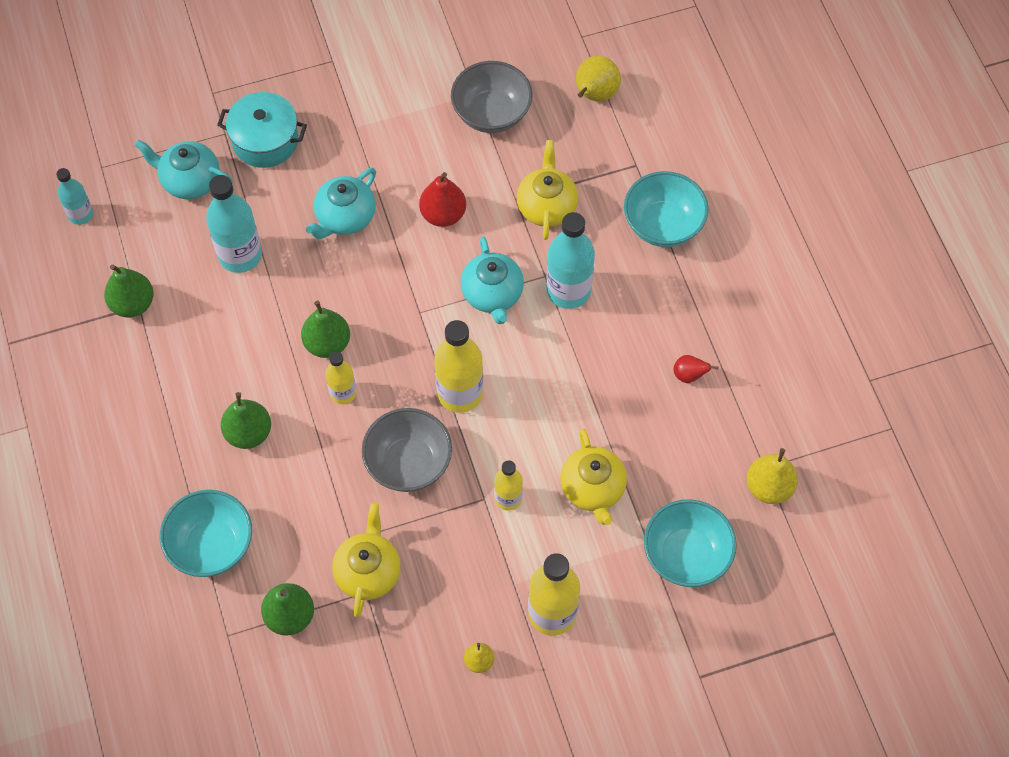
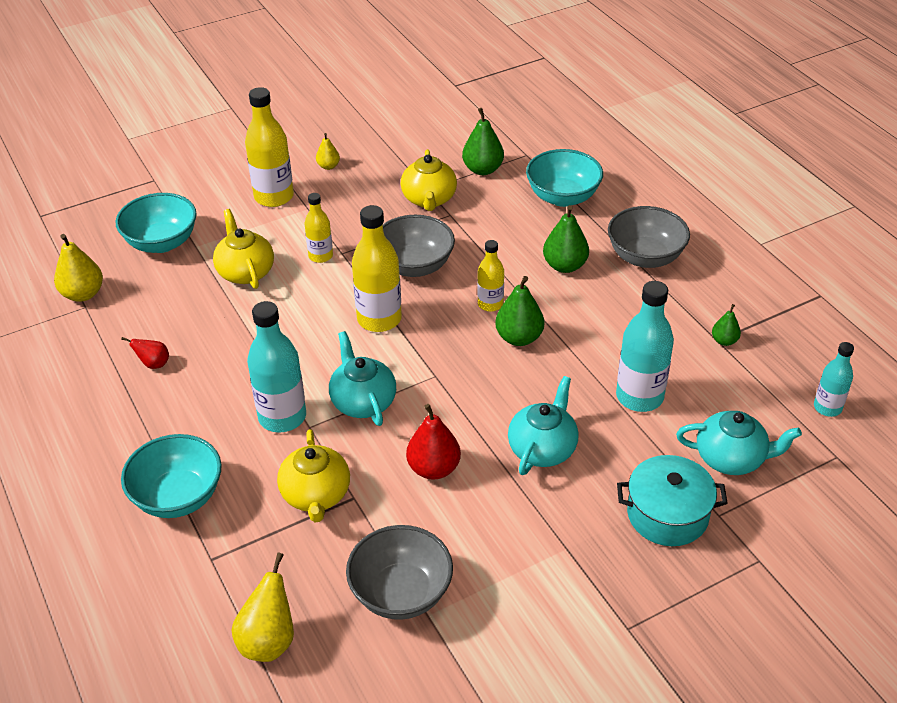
camera: 170 degrees right, 20 degrees down
(133, 304) = (724, 341): green pear -> green pear, size x0.58
(159, 430) = (645, 257): none -> grey bowl

